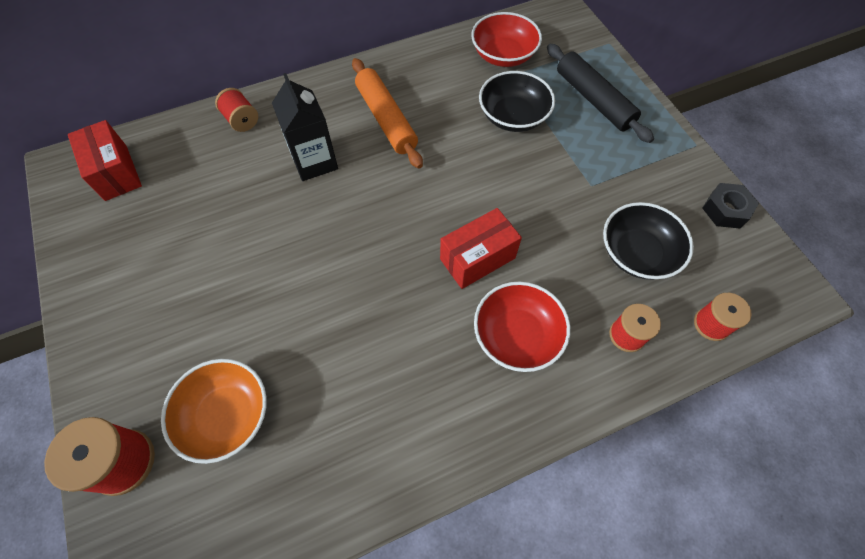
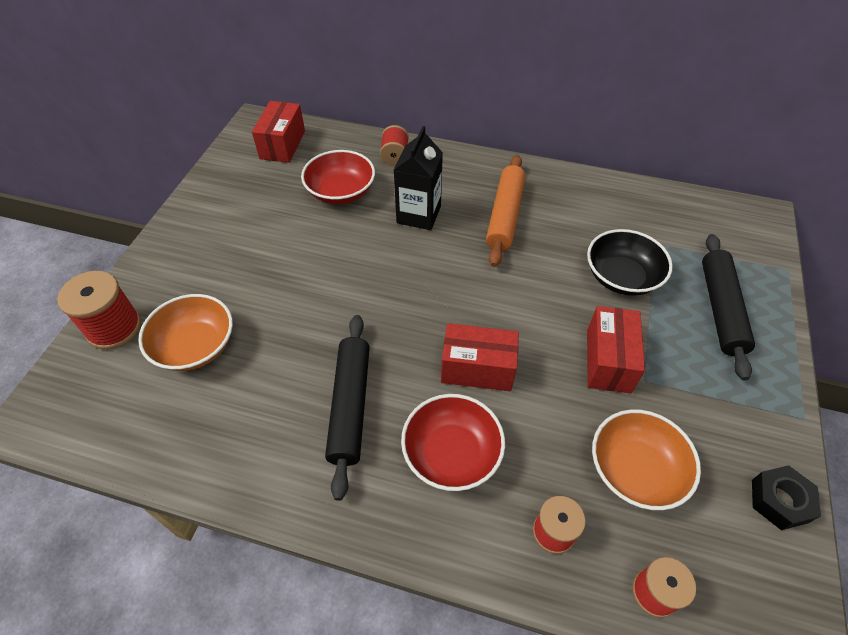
camera: 40 degrees right, 10 degrees down
(411, 359) = (350, 406): none -> black rolling pin
(503, 55) = (661, 222): red bowl -> red bowl (341, 192)
(557, 187) = (608, 361): none -> red box
(637, 253) = (635, 470): black bowl -> orange bowl

